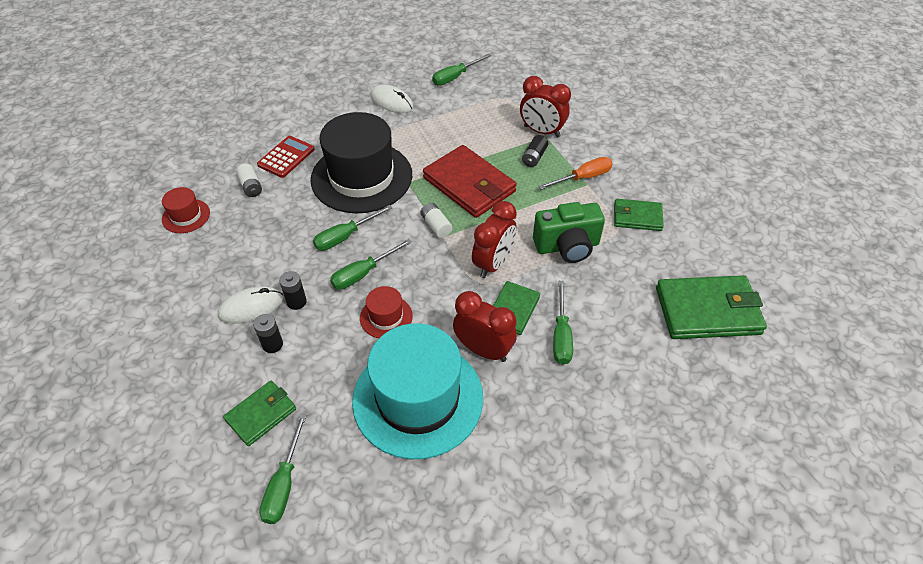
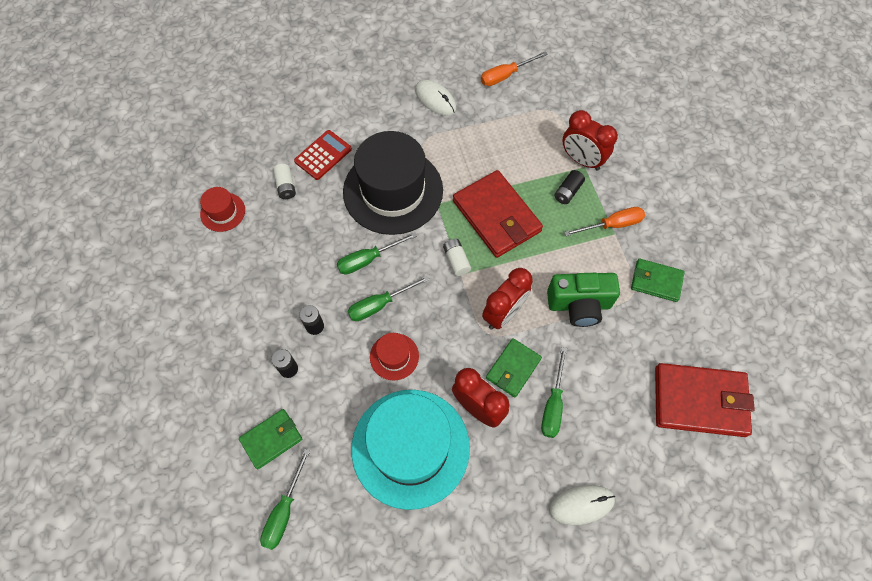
camera: 10 degrees right, 15 degrees up
(251, 307) = (273, 325): white mouse -> white mouse (581, 505)
(455, 77) = (505, 75): green screwdriver -> orange screwdriver
(708, 311) = (699, 401): green wallet -> red wallet

